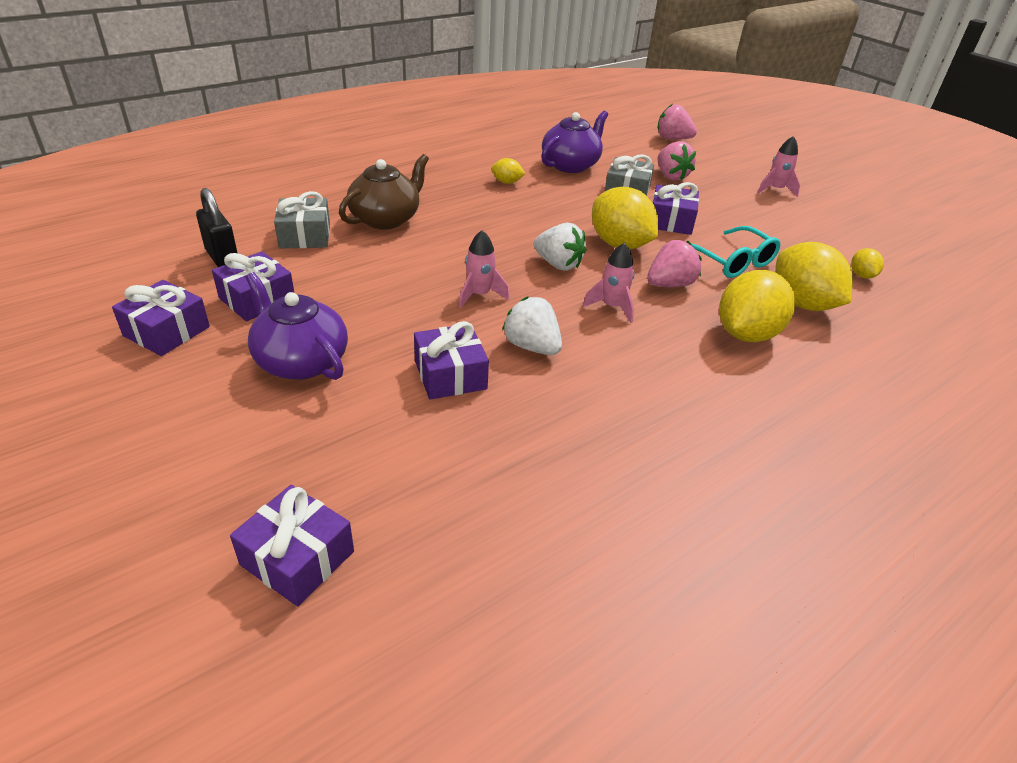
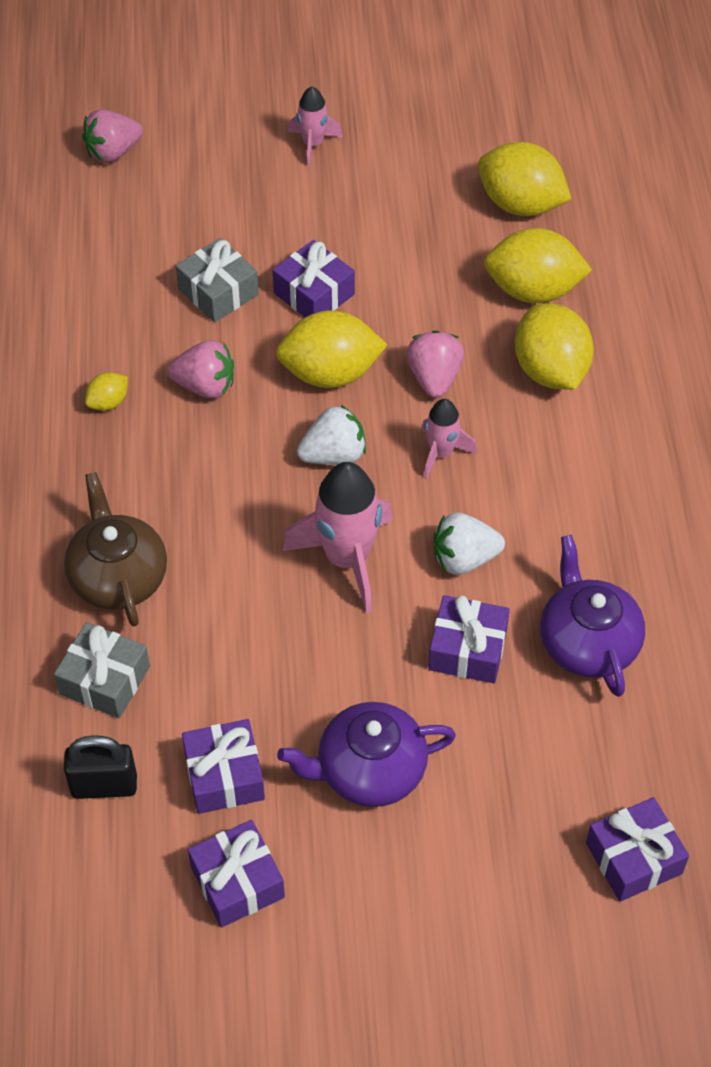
camera: 55 degrees left, 15 degrees up
(479, 295) = (347, 559): pink rocket -> pink rocket, size x1.78
(570, 165) = (109, 308): purple teapot -> purple teapot (587, 643)
(671, 176) = (211, 222): pink strawberry -> pink strawberry (205, 386)
(732, 261) = (428, 295): turquoise glasses -> none
(861, 275) = (520, 204): yellow lemon -> yellow lemon, size x2.11

